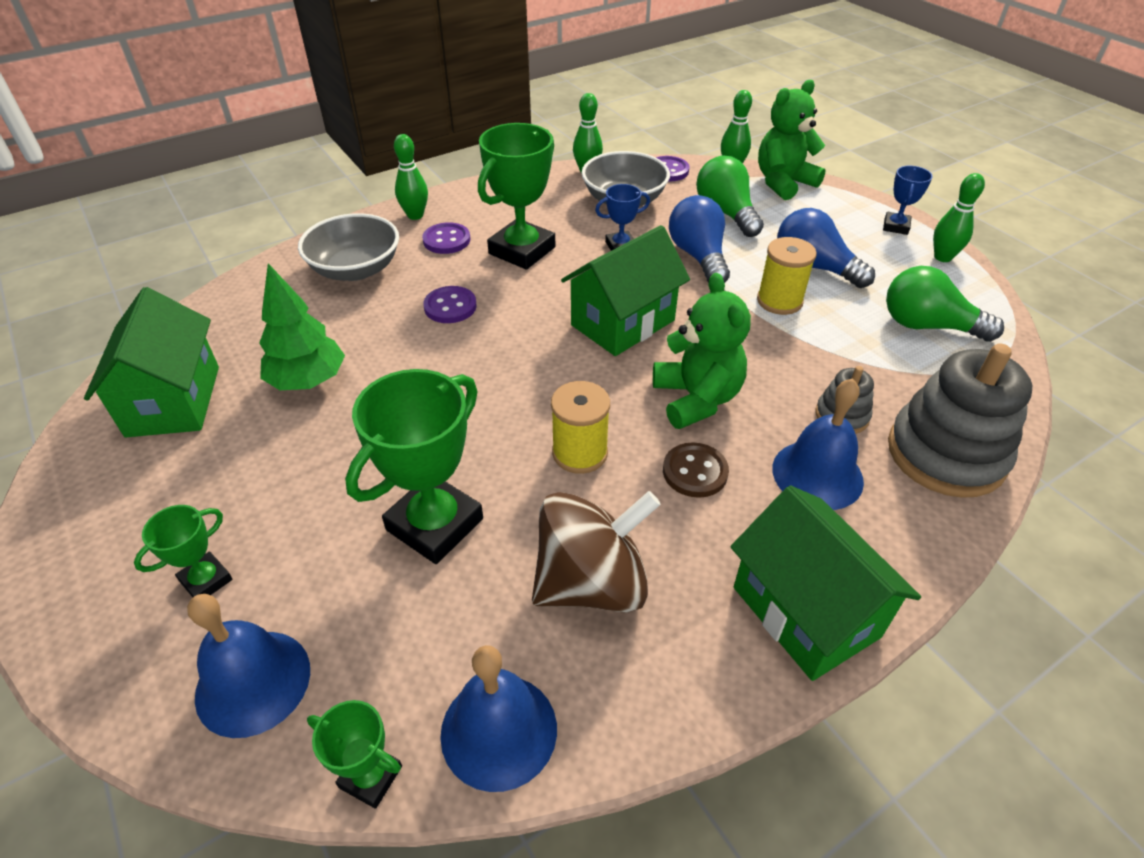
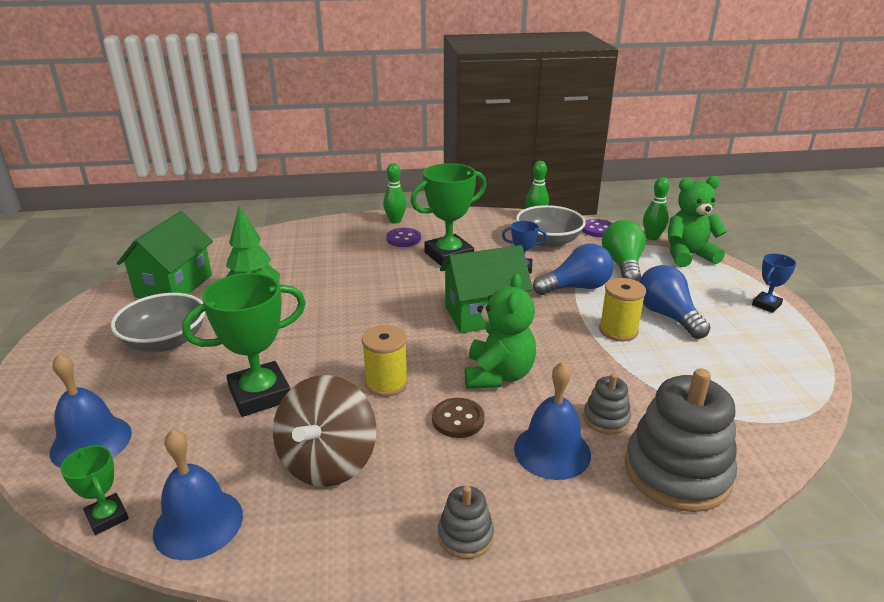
camera: 25 degrees right, 15 degrees down
(206, 580) = (112, 381): green trophy -> none
(356, 269) = (333, 242): grey bowl -> grey bowl (165, 341)
(450, 306) = (374, 276): purple button -> none
(591, 583) = (328, 462): brown spinning top -> brown spinning top turned 105 degrees clockwise
(698, 256) = (576, 287): blue light bulb -> blue light bulb turned 60 degrees clockwise
(805, 611) = (465, 536): green house -> grey stacking toy
(927, 326) = (737, 379): green light bulb -> none
(942, 257) = (793, 336): green bowling pin -> none

